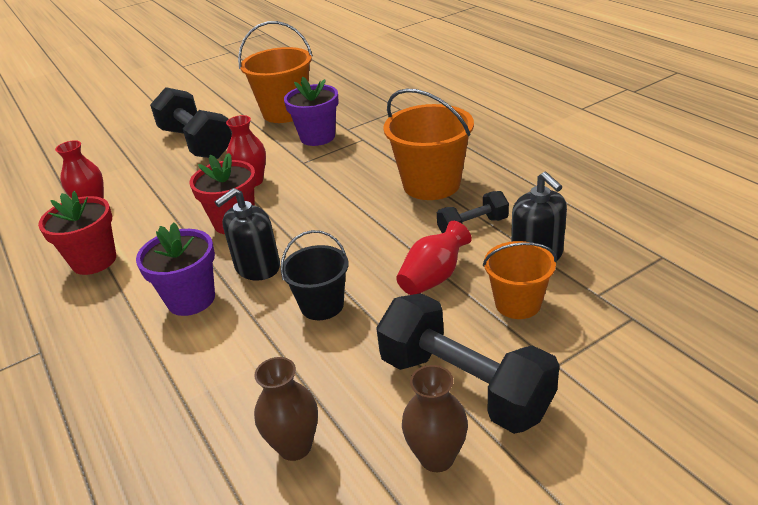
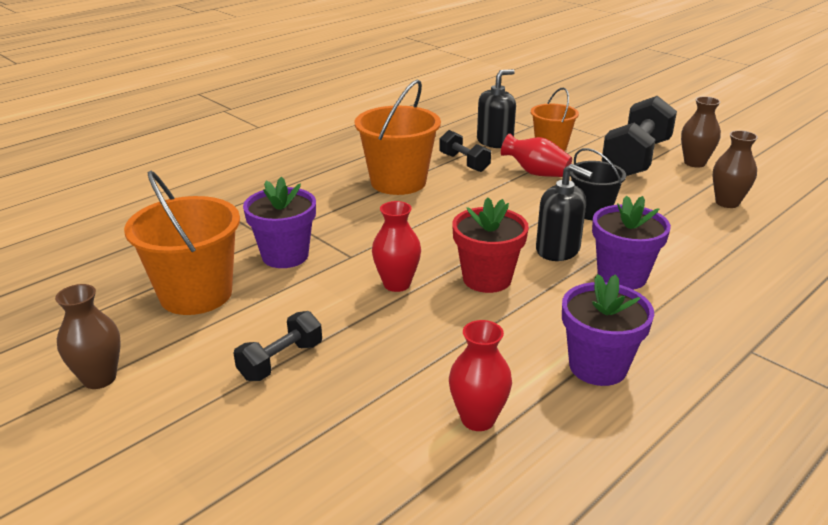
camera: 105 degrees left, 5 degrees down
(94, 261) = (598, 367): red flower pot -> purple flower pot
(197, 143) = (281, 361): black dumbbell -> black dumbbell, size x0.53
(221, 98) = (99, 378): none -> brown vase

